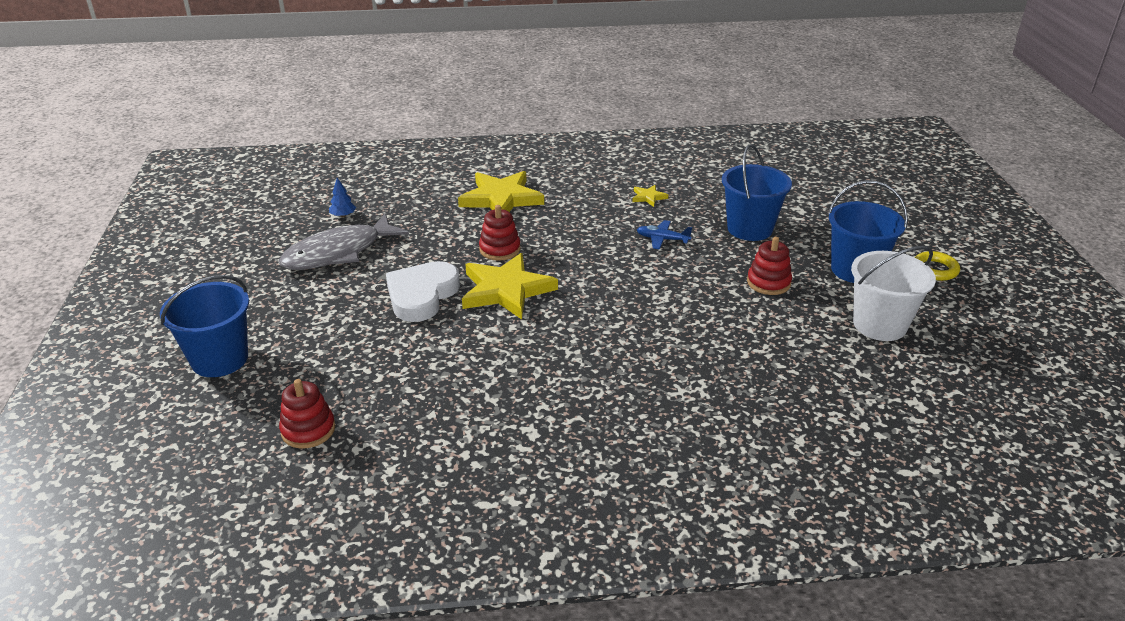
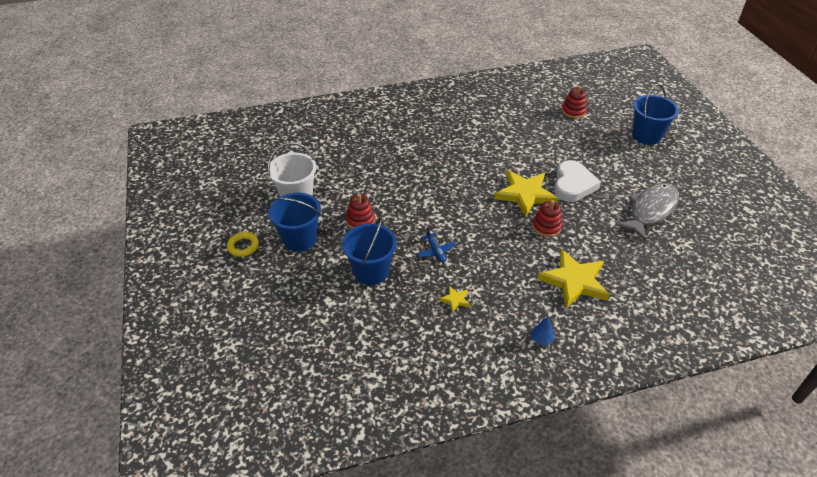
camera: 170 degrees right, 10 degrees up
(343, 215) = (679, 245): blue tree -> blue tree (541, 339)
(662, 239) = (435, 251): blue plane -> blue plane turned 60 degrees clockwise

